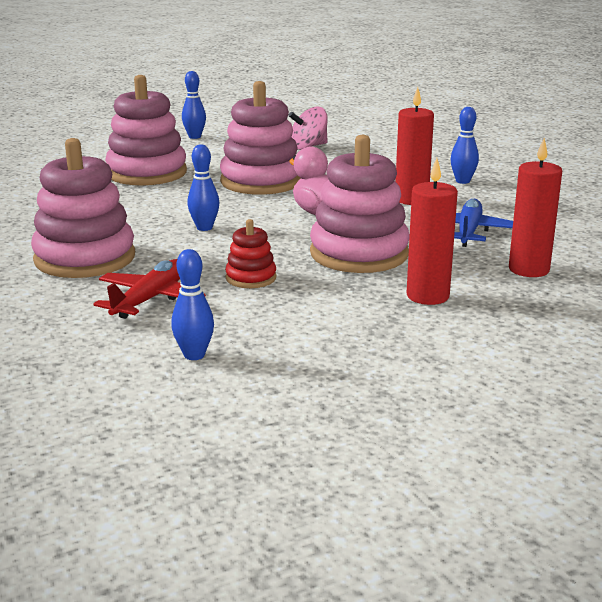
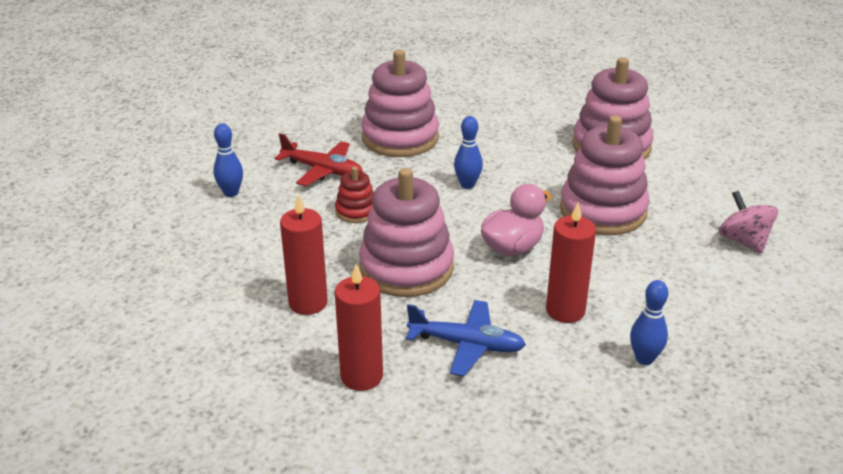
camera: 90 degrees right, 10 degrees up
(194, 137) = (747, 165): blue bowling pin -> none

